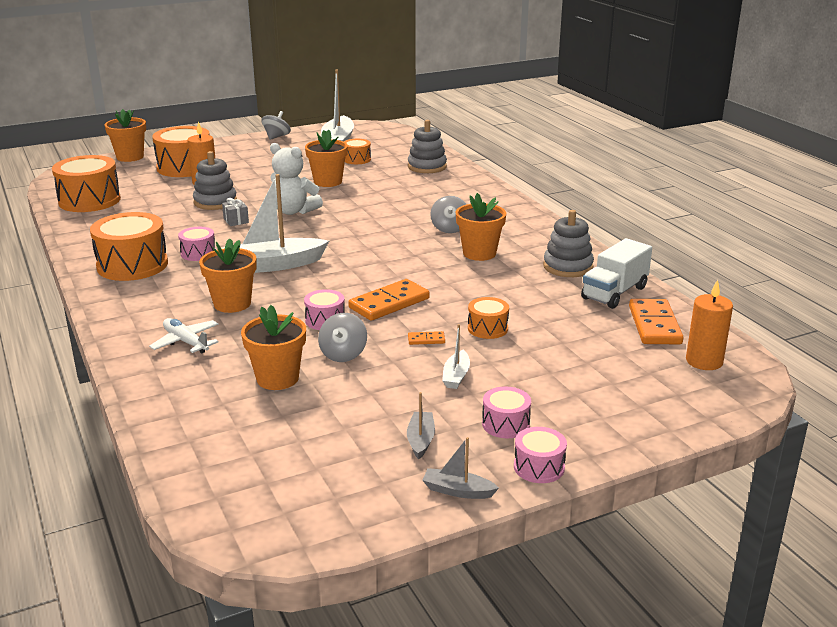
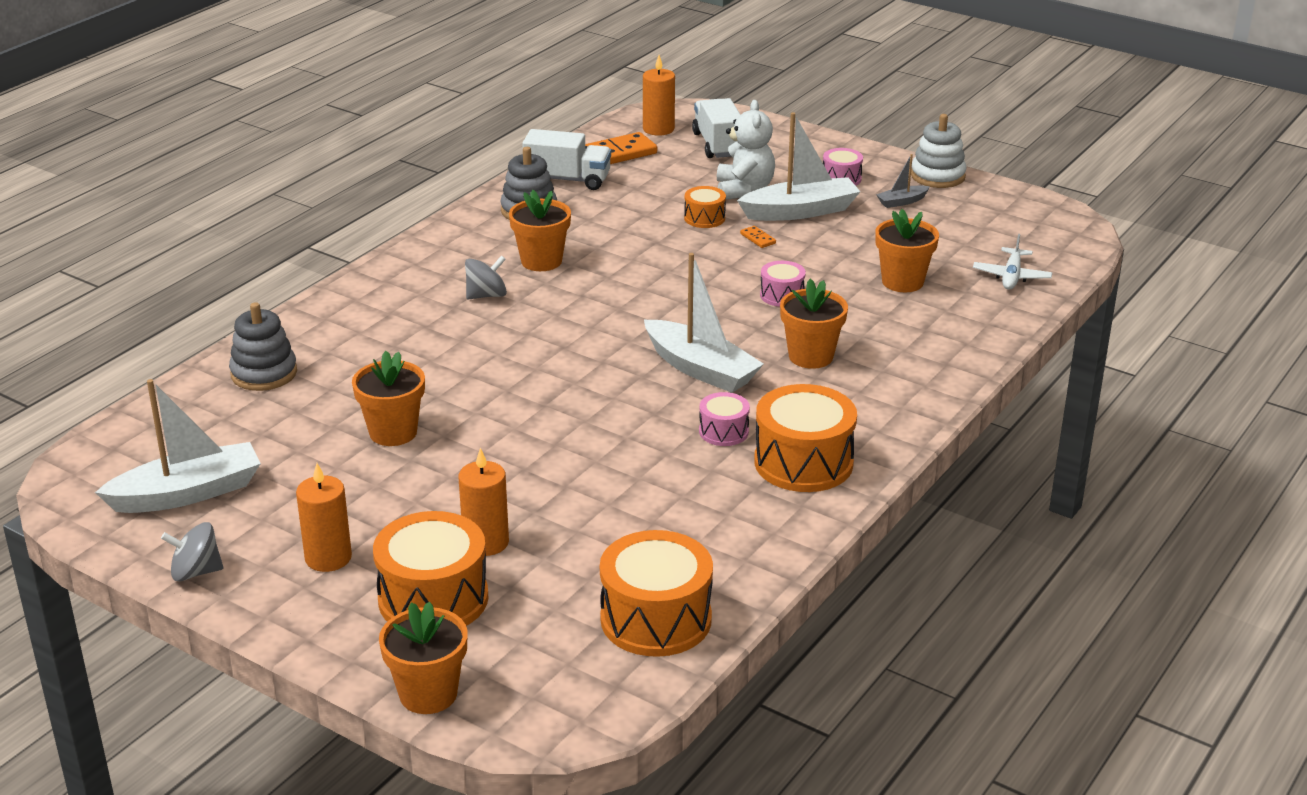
camera: 120 degrees left, 5 degrees up
(186, 342) = (907, 349): white plane -> white plane (1011, 276)
(215, 202) = (554, 495): grey stacking toy -> none
(236, 221) = (602, 448): grey gift -> none
(247, 156) = (328, 558): none -> orange candle
(293, 211) = (529, 417): white teddy bear -> white teddy bear (744, 190)
(343, 354) = (828, 267): grey spinning top -> none
(357, 159) = (270, 443): orange drum -> none
(389, 303) = (710, 275): orange domino -> none
(456, 376) = (800, 211): white boat -> white boat, size x2.10
(458, 491) = (937, 176): grey boat -> white stacking toy
(539, 467) = (876, 158): pink drum -> none
(643, 381) = (717, 145): none -> white truck

